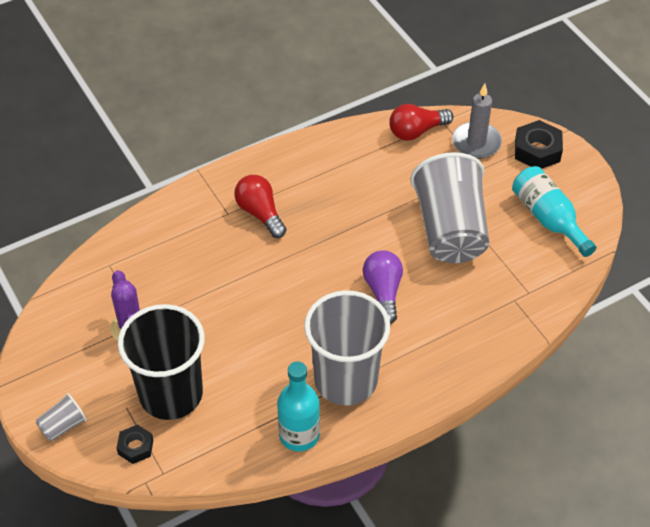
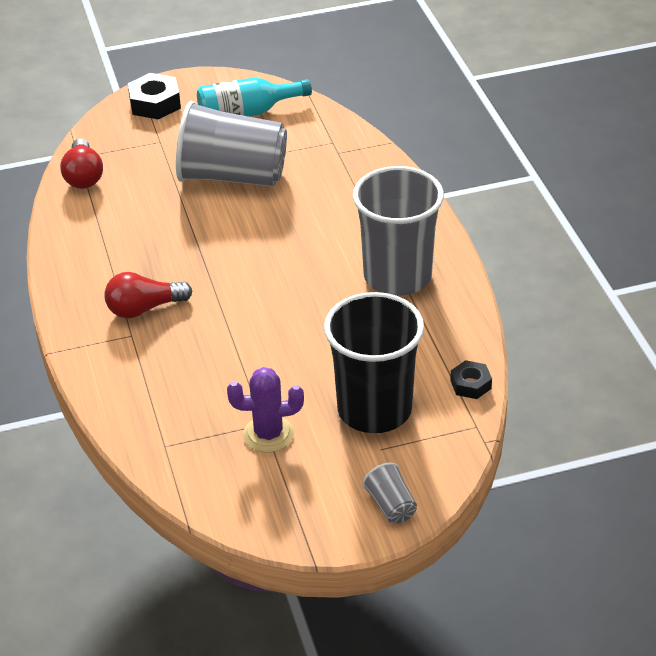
camera: 75 degrees left, 10 degrees down
(135, 447) = (437, 445): black nut -> black nut (470, 384)
(299, 435) = (455, 318): turquoise bottle -> none
(383, 292) = (295, 234): purple light bulb -> none
(476, 143) = (123, 139): grey candle -> none

